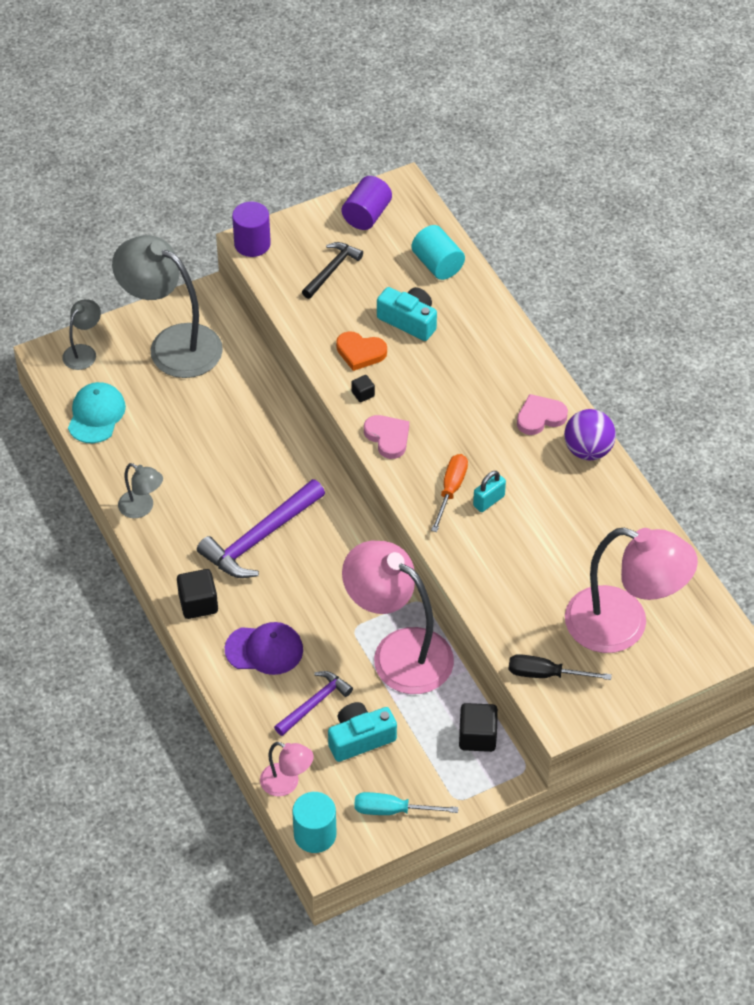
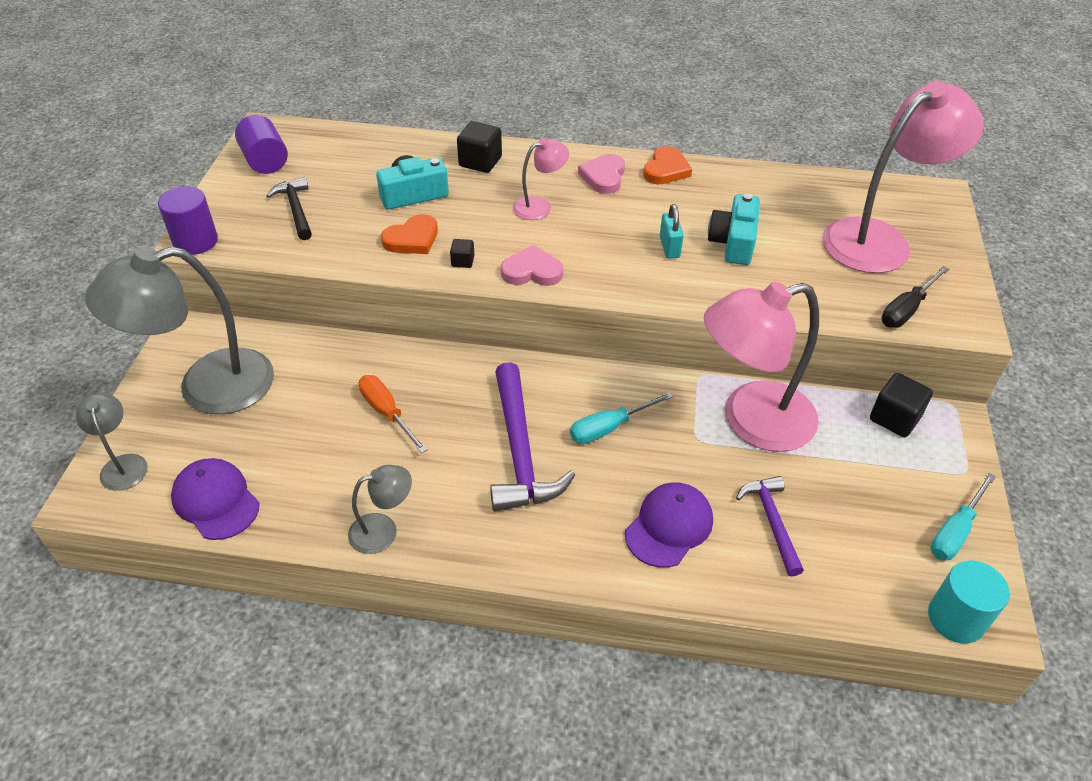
camera: 55 degrees left, 5 degrees down
(96, 415) = (216, 501): turquoise cap -> purple cap
(198, 603) = (559, 551): black cube -> black cube (480, 162)
(287, 783) = (868, 606): pink lamp -> pink lamp (539, 206)
(322, 575) = (609, 428): none -> turquoise screwdriver
(360, 738) = (843, 508): turquoise camera -> turquoise camera (733, 242)
(437, 264) = (373, 151): turquoise cylinder -> none
(451, 490) = (635, 263): orange screwdriver -> orange screwdriver (387, 413)
(588, 450) = (666, 170): purple ball -> orange heart

